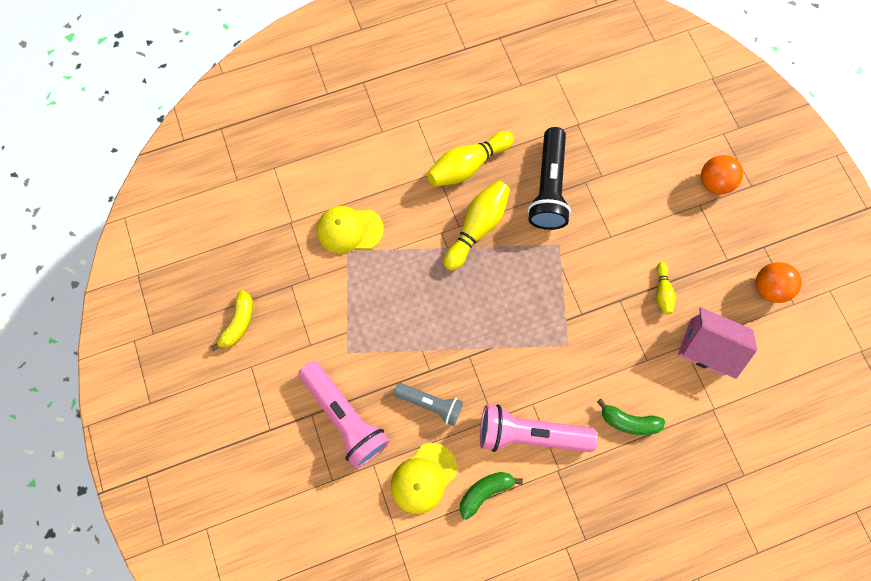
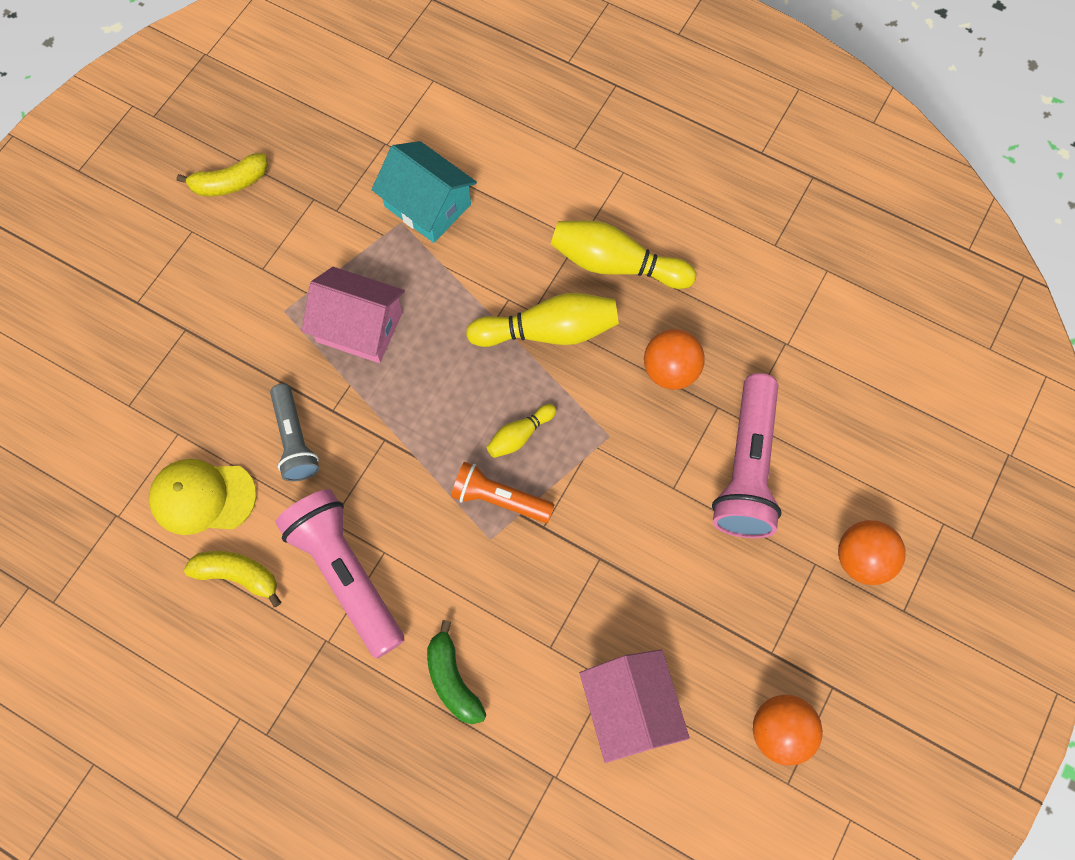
camera: 50 degrees right, 5 degrees down
(345, 416) = (210, 364): pink flashlight -> pink flashlight (746, 468)
(349, 230) = (427, 205): yellow cap -> turquoise house
(392, 320) = (359, 327): none -> pink house
(485, 491) = (238, 575): green banana -> yellow banana
(548, 188) = (670, 371): black flashlight -> orange ball
(549, 324) = (499, 499): none -> orange flashlight
(662, 292) = (655, 601): yellow bowling pin -> yellow bowling pin (519, 435)

